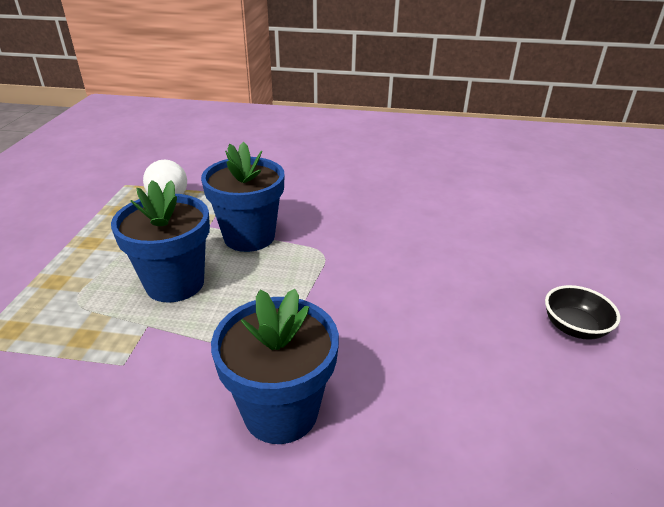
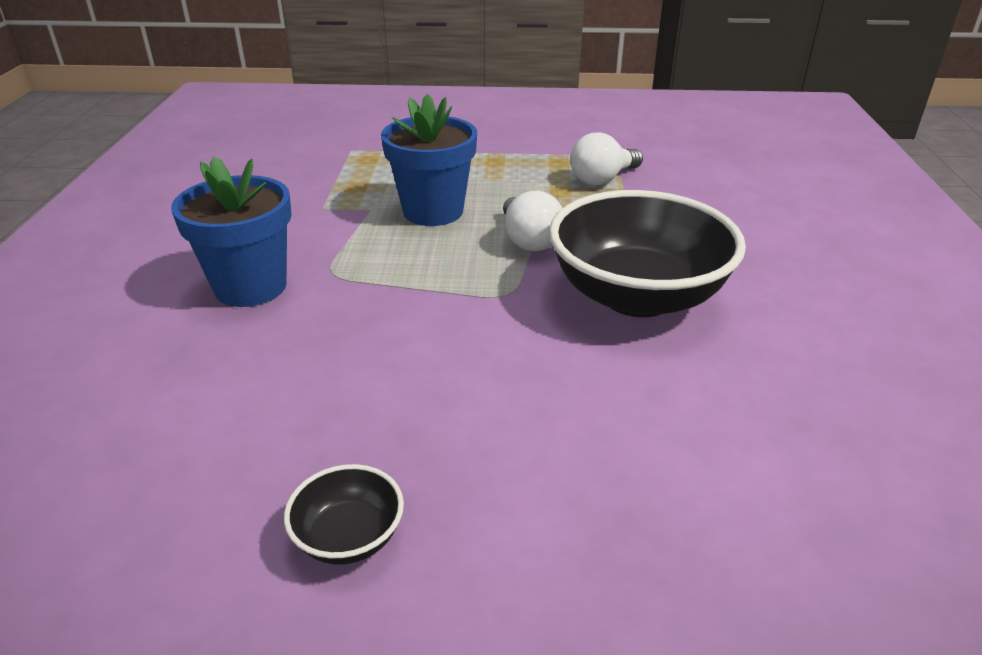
camera: 85 degrees right, 0 degrees up
(249, 237) = (529, 240): blue flower pot -> white light bulb
(335, 204) = (637, 296): none -> black bowl

